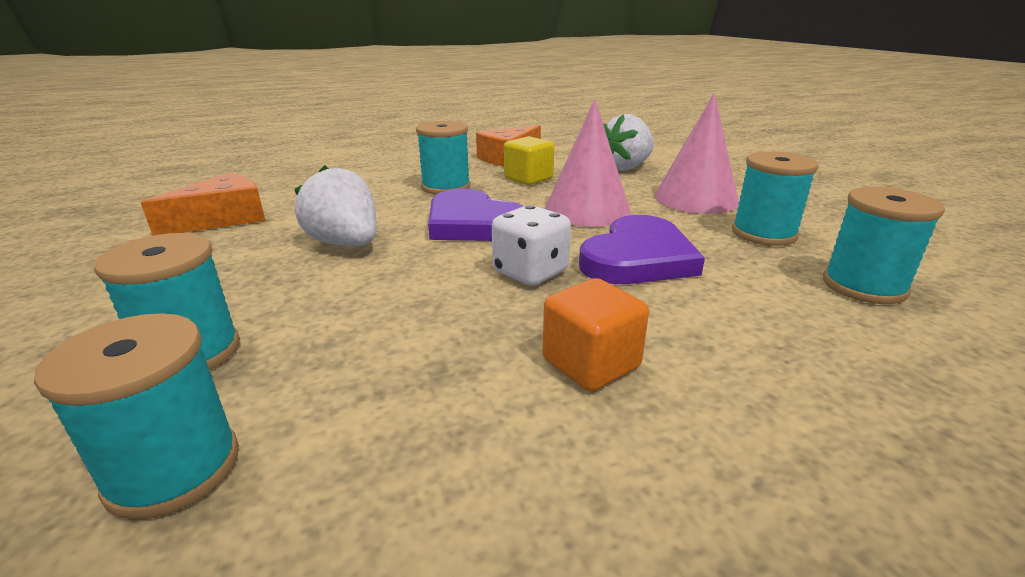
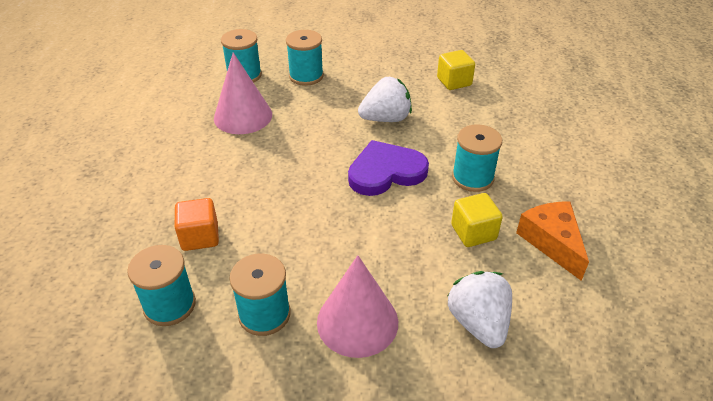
camera: 115 degrees right, 15 degrees up
(223, 219) = (454, 82): orange cheese -> yellow cube
(530, 272) = (300, 173): white dice -> none
(587, 210) = (375, 236): pink cone -> pink cone (243, 116)
(591, 363) = (212, 163): orange cube -> orange cube (200, 237)
(638, 258) = (282, 223): purple heart -> none

